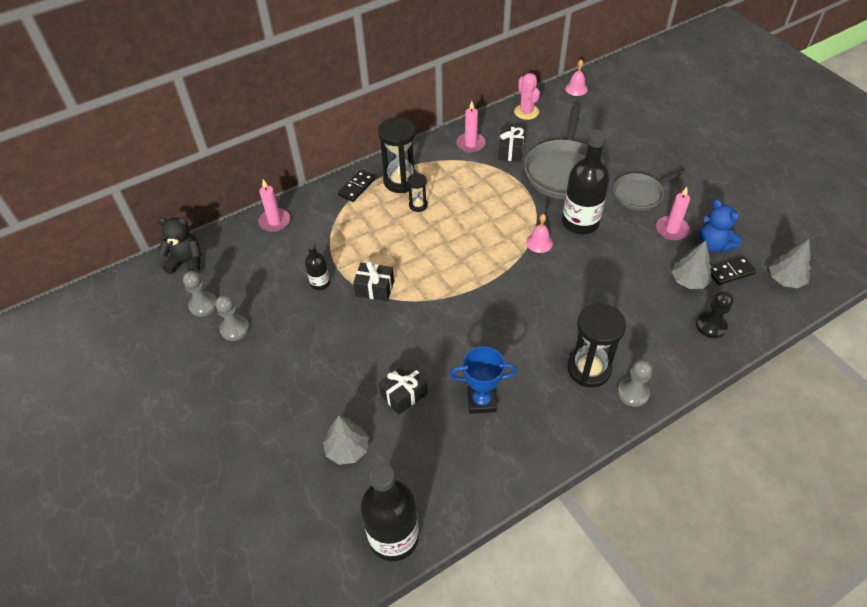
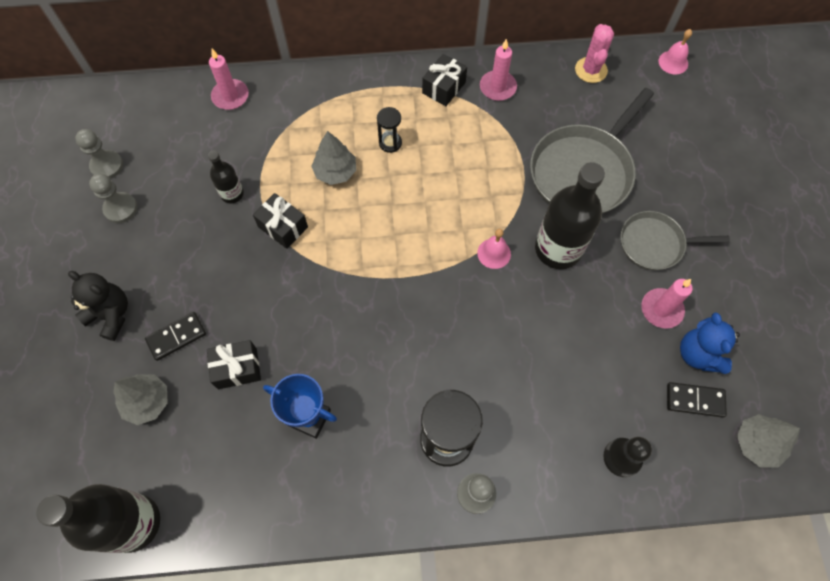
camera: 25 degrees right, 15 degrees up
(187, 262) = (119, 107): black teddy bear -> black teddy bear (111, 315)
(356, 187) = (338, 90): black domino -> black domino (176, 337)
(401, 181) = (390, 103): black hourglass -> none
(510, 151) = (538, 116): black gift -> black gift (443, 88)
(689, 281) = (636, 386): grey tree -> grey tree (335, 172)

